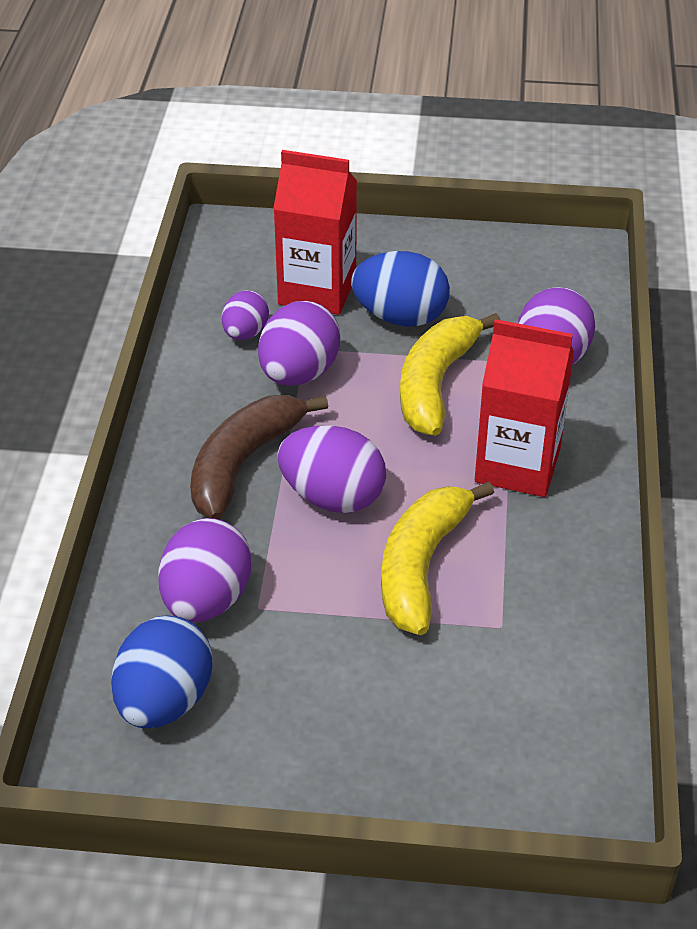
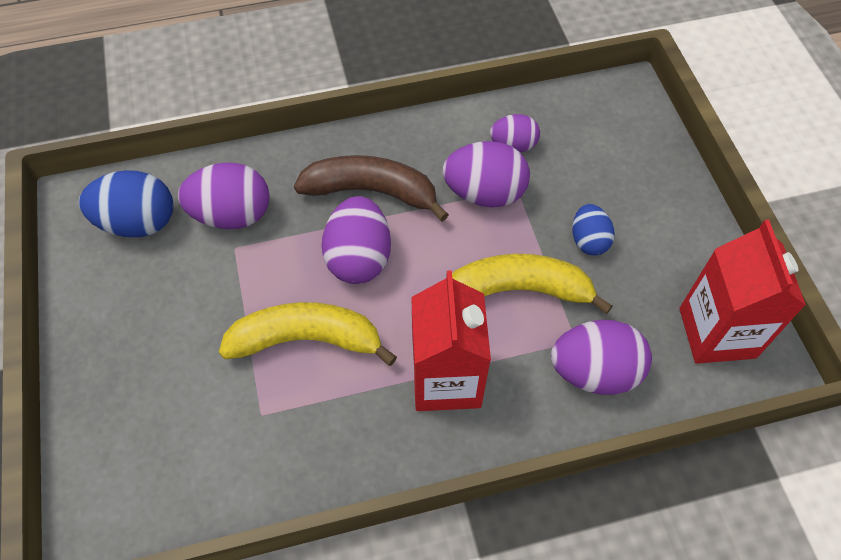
camera: 70 degrees right, 15 degrees up
(317, 290) = (589, 174): red carton -> red carton (717, 333)
(400, 317) = (588, 241): blue egg -> blue egg, size x0.61

